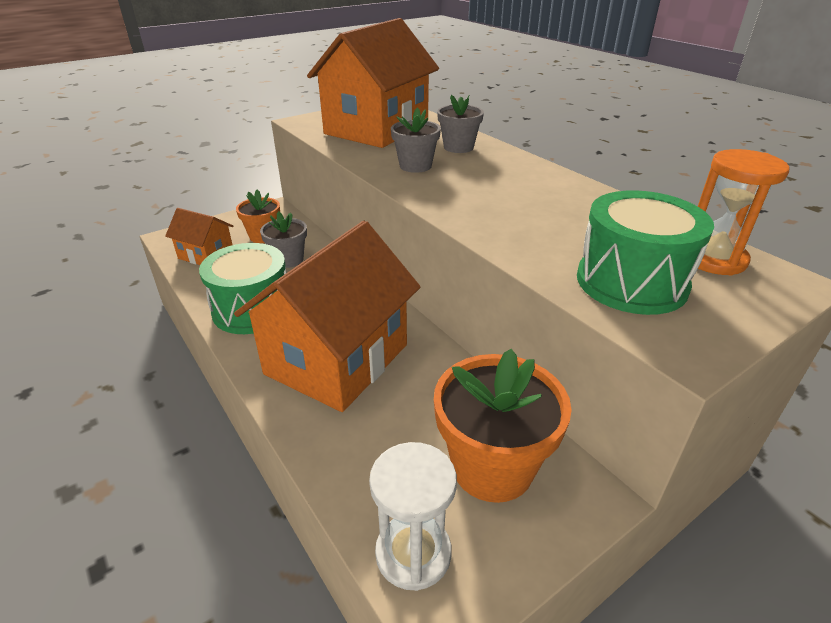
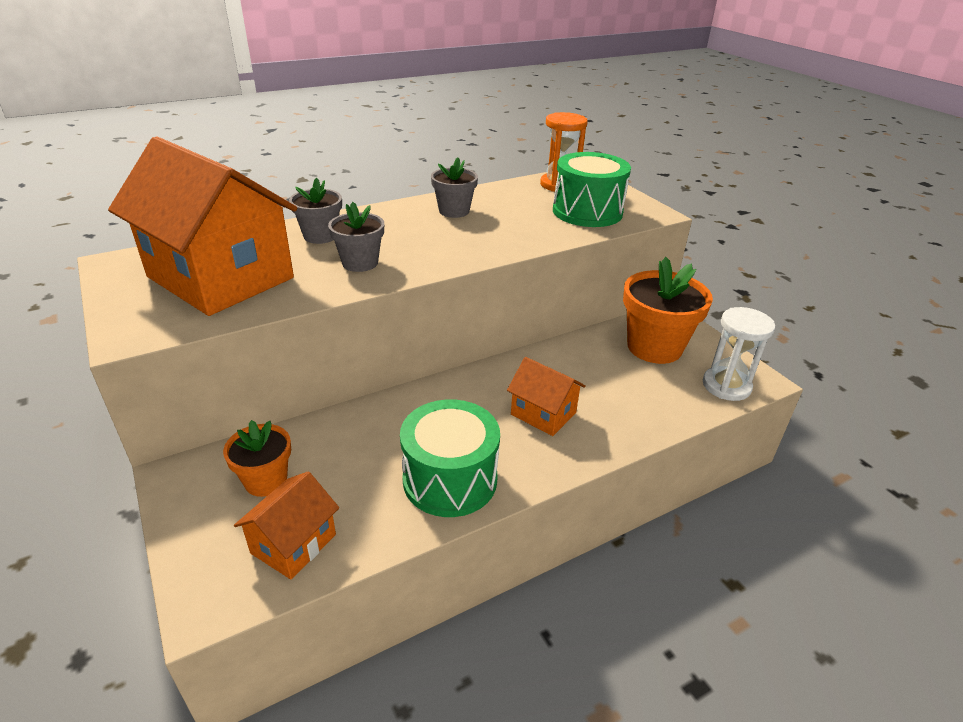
camera: 85 degrees left, 0 degrees up
(288, 259) = (344, 452): grey flower pot -> grey flower pot (454, 211)
(337, 359) = (543, 413): orange house -> orange house, size x0.48

